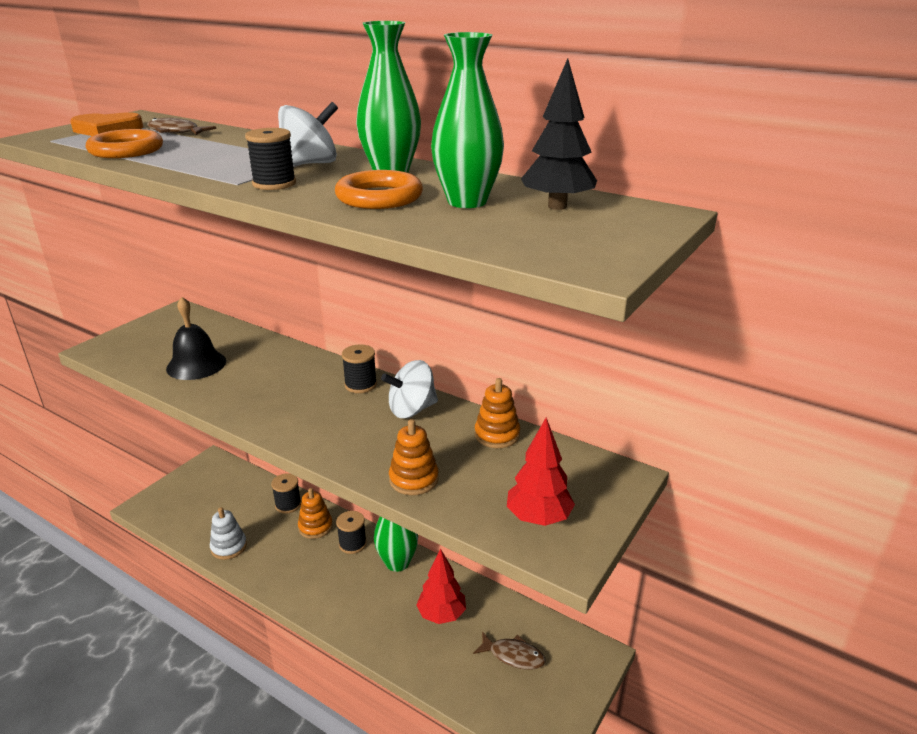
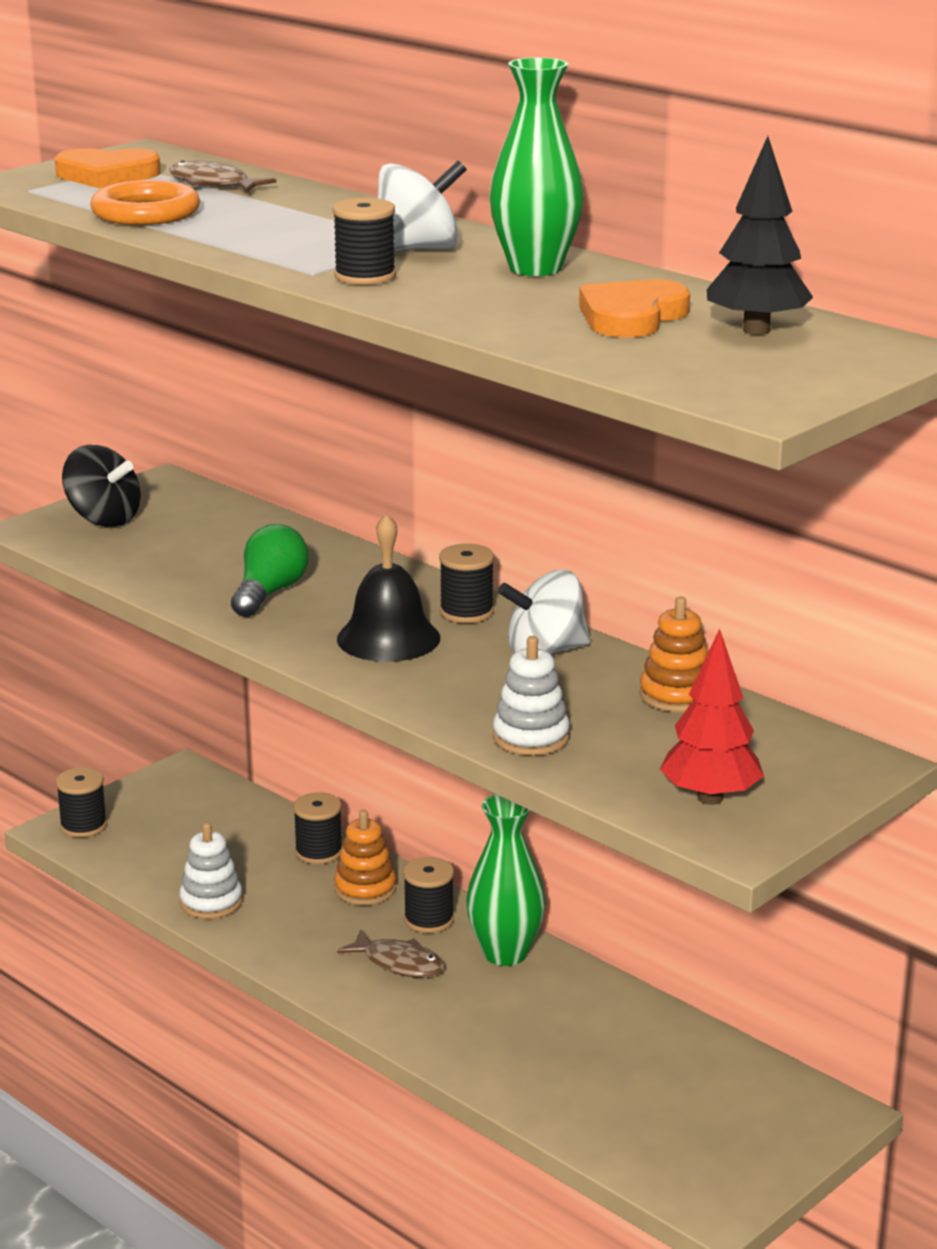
camera: 10 degrees right, 5 degrees down
(140, 338) = (103, 519): none -> black spinning top
(155, 502) = (83, 826): none -> black spool
(196, 364) = (198, 563): black bell -> black bell (388, 638)
(240, 382) = (269, 593): none -> green light bulb
(379, 197) = (510, 303): orange ring -> none
(413, 479) = (531, 737): orange stacking toy -> white stacking toy
(441, 614) = (571, 1031): red tree -> none
(467, 202) = (631, 316): green vase -> orange heart
(513, 655) = (684, 1097): brown fish -> brown fish (399, 963)

